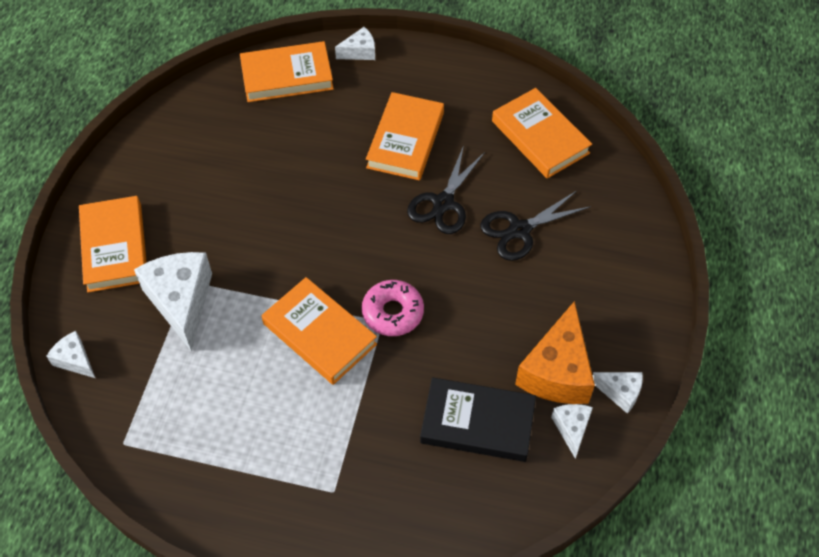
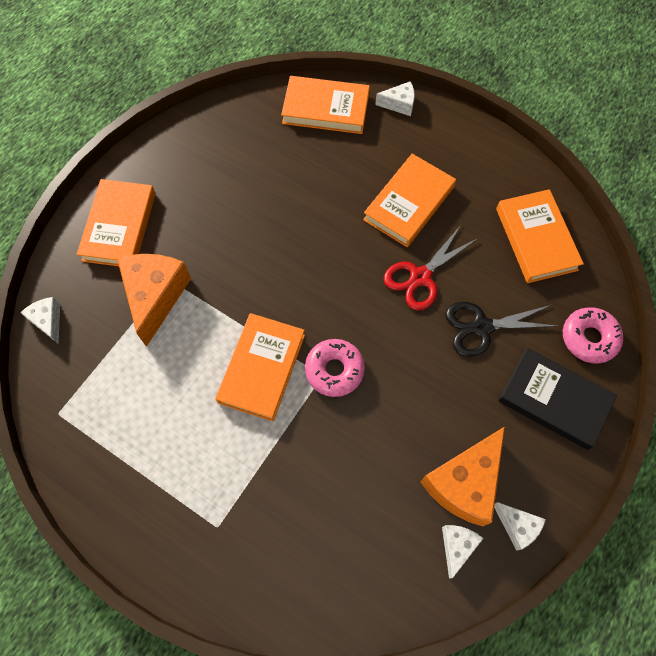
camera: 20 degrees right, 10 degrees up
(181, 302) = (155, 296): white cheese -> orange cheese
(319, 334) = (262, 368): orange book -> orange book turned 45 degrees clockwise
(443, 203) = (420, 277): black scissors -> red scissors
(477, 423) = (371, 507): black book -> black book (554, 400)
(622, 209) = (589, 338): none -> pink donut

